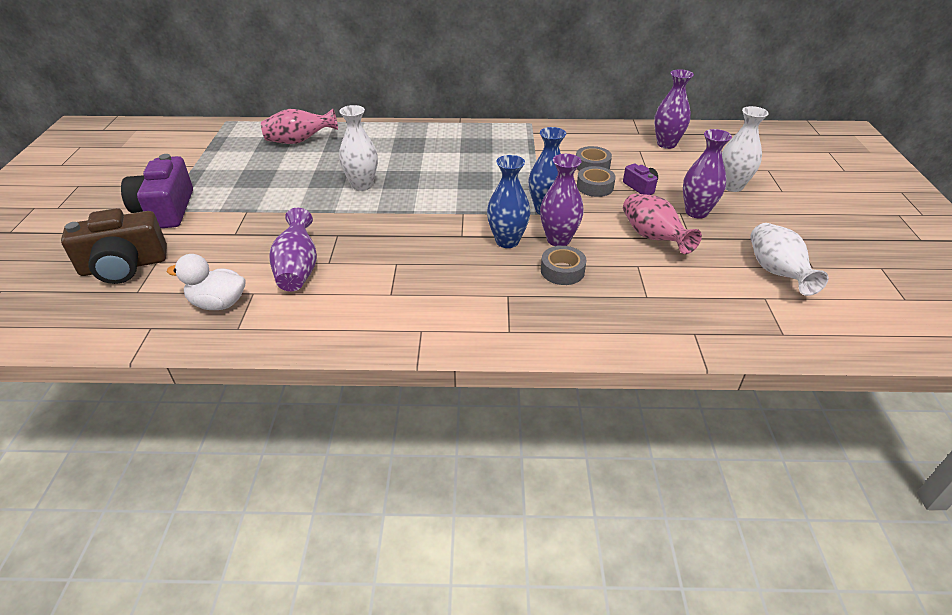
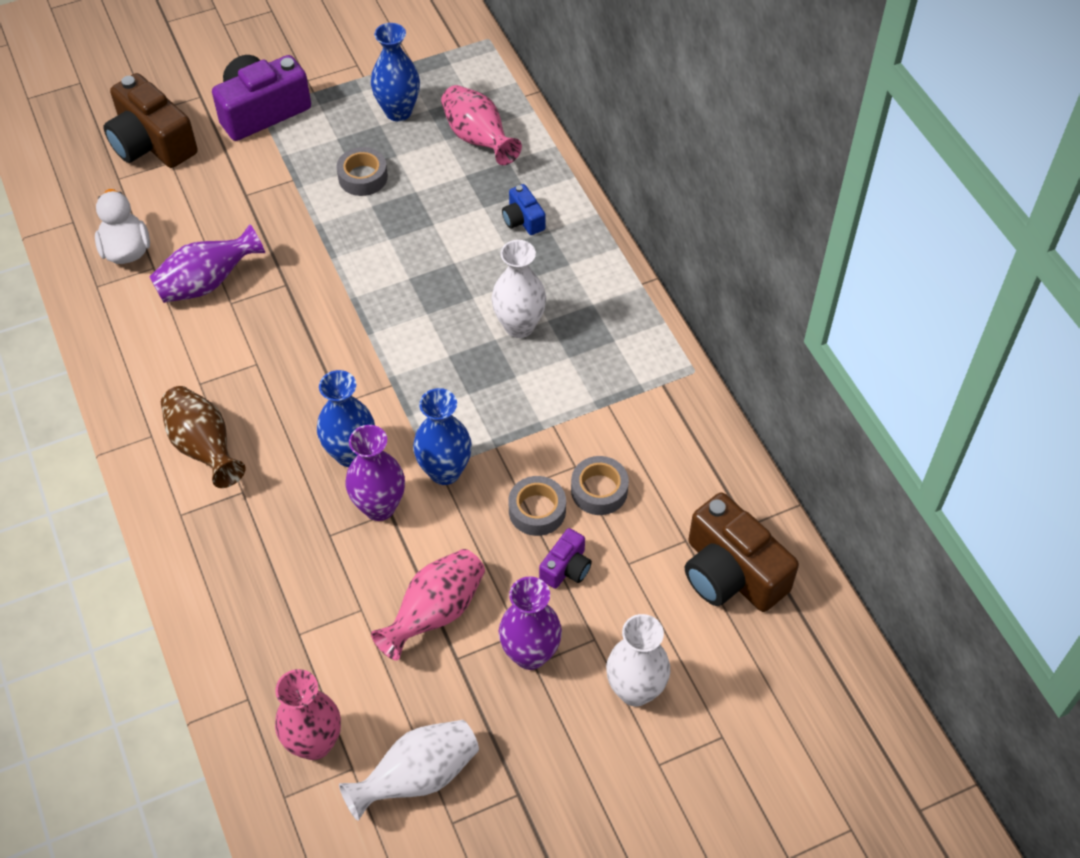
camera: 65 degrees right, 15 degrees up
(241, 161) = (398, 111): none -> blue vase
(362, 185) = (404, 255): white vase -> white vase (519, 326)
(378, 142) = (523, 220): none -> blue camera
(453, 305) = (204, 447): none -> brown vase
(562, 271) = (313, 531): grey tape -> grey tape (363, 177)
(666, 144) = (731, 573): purple vase -> brown camera
(741, 310) = (314, 743): none -> pink vase

